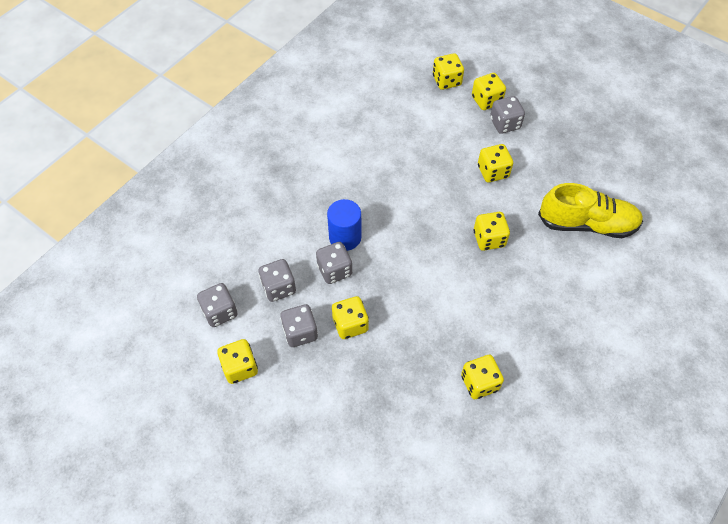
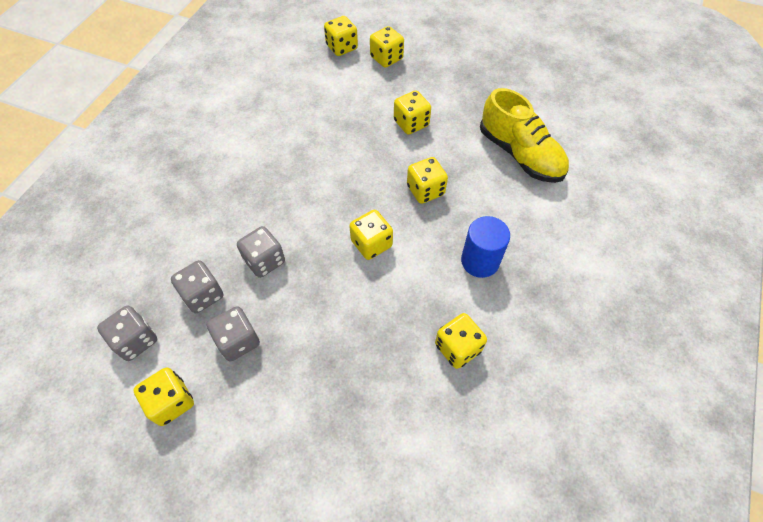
camera: 15 degrees left, 0 degrees up
(345, 237) = (269, 222): blue cylinder -> blue cylinder (480, 261)
(350, 324) = (295, 317): yellow dice -> yellow dice (371, 244)
(505, 124) = (410, 76): grey dice -> none
(587, 224) = (520, 154): yellow shoe -> yellow shoe turned 60 degrees clockwise

